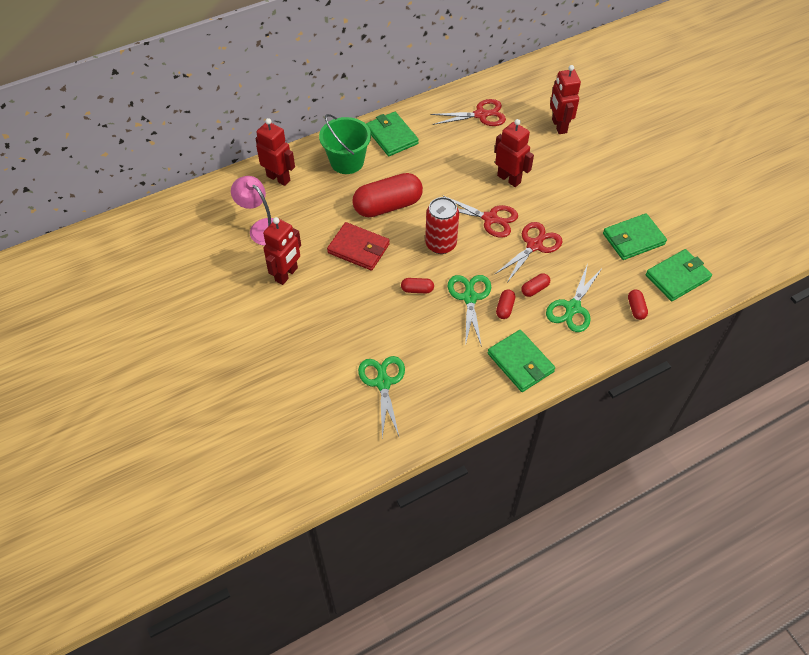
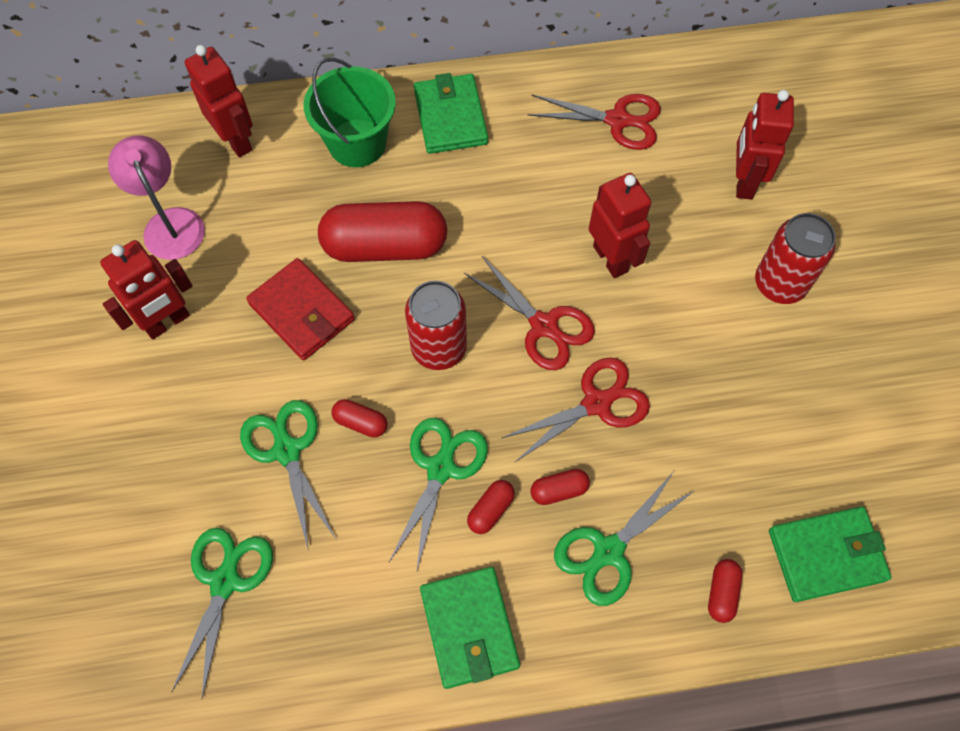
camera: 20 degrees right, 10 degrees up
(384, 314) = (287, 450): none -> green scissors
(599, 167) = (779, 284): none -> red can
(633, 239) = (779, 449): green wallet -> none

